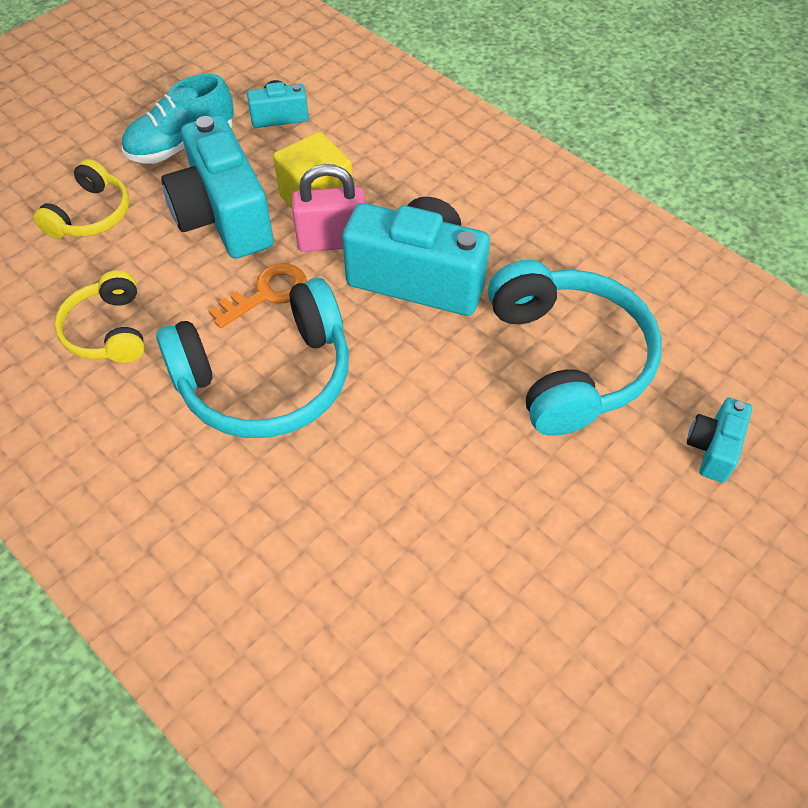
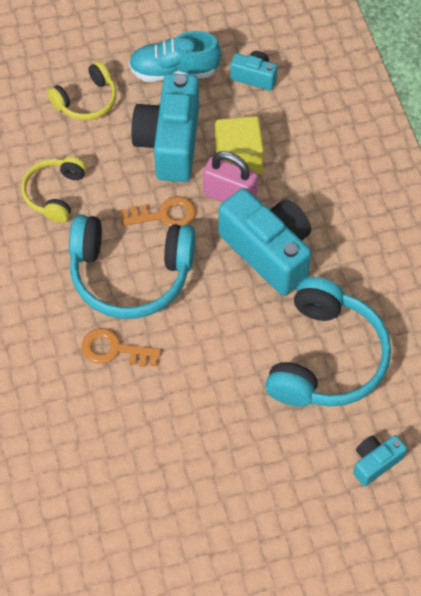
camera: 30 degrees right, 5 degrees up
(302, 479) = (114, 349): none -> orange key

